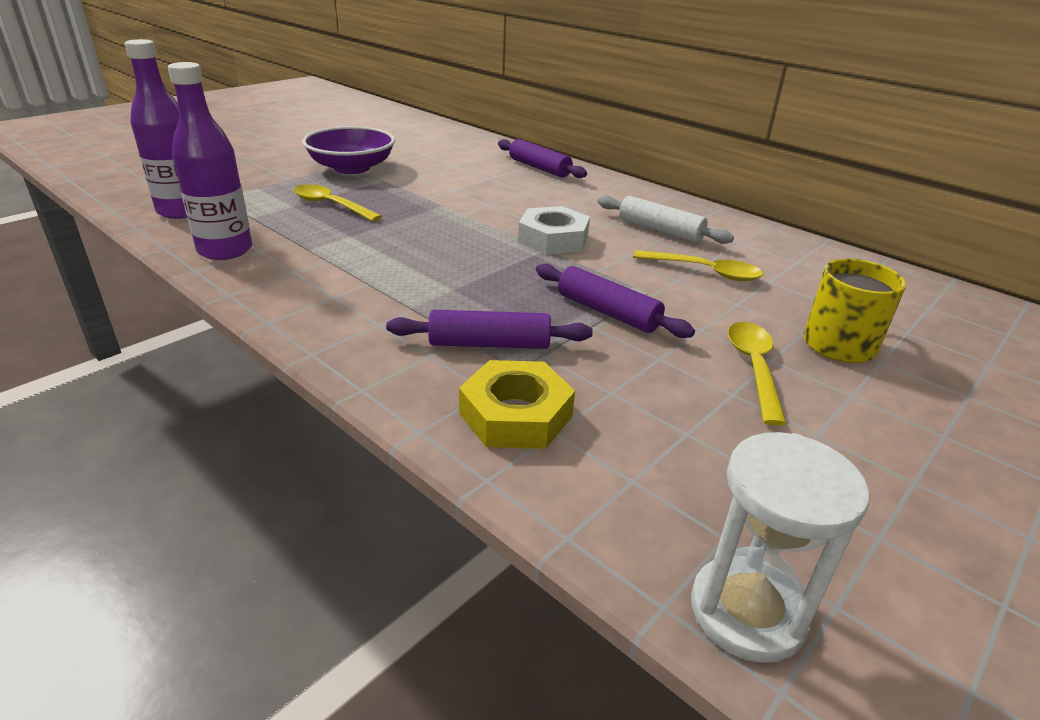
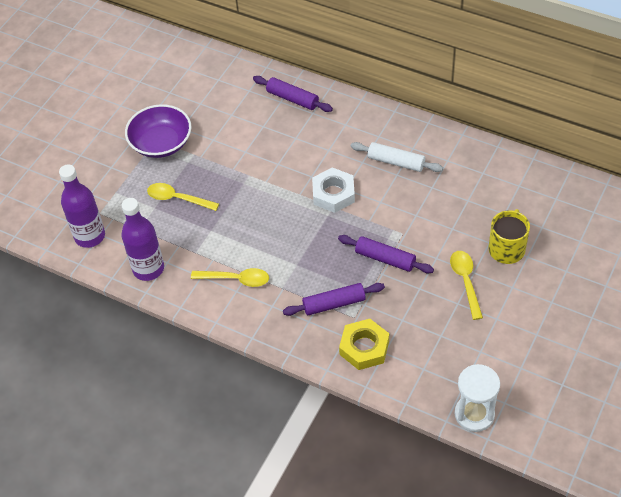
camera: 10 degrees left, 20 degrees up
(704, 272) = (430, 202): yellow spoon -> yellow spoon (236, 279)

